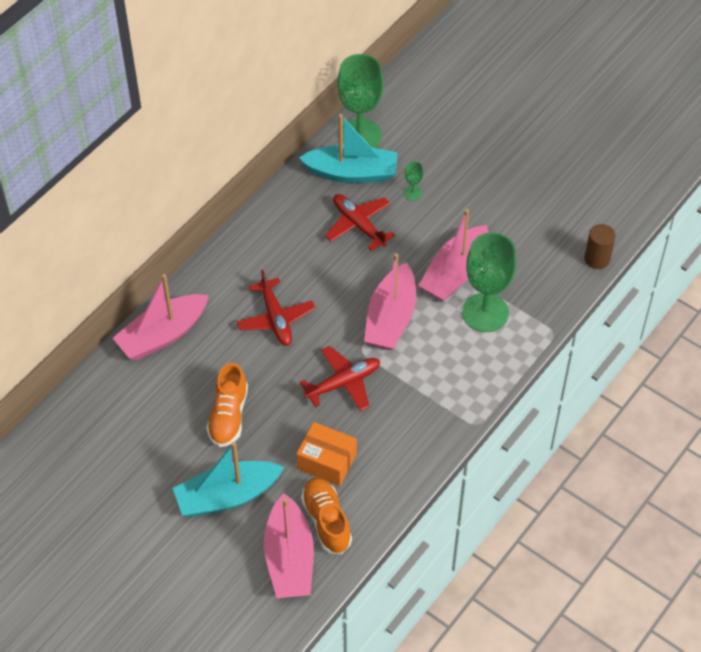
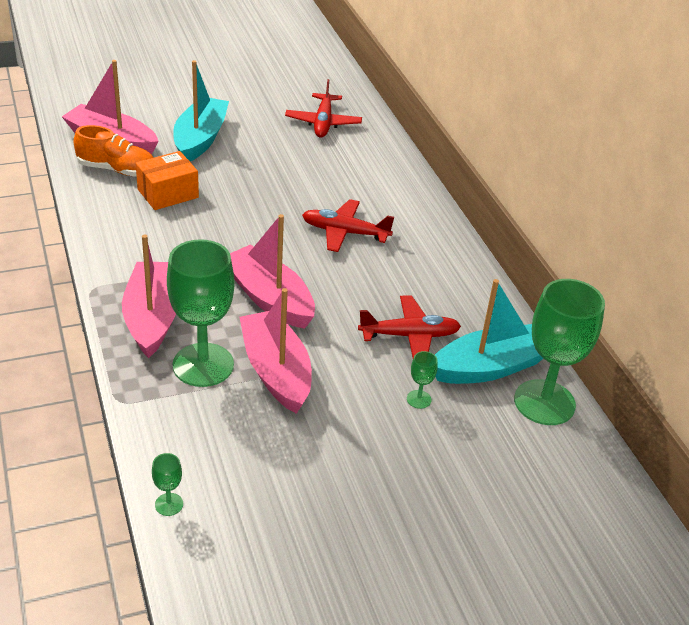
camera: 120 degrees right, 15 degrees down
(163, 335) = (390, 171): pink boat -> pink boat (152, 318)
(228, 416) = (272, 168): orange shoe -> none
(343, 383) = (232, 237): red plane -> red plane (323, 123)
(351, 173) = (490, 367): turquoise boat -> turquoise boat turned 150 degrees counterclockwise
(597, 259) = (169, 504): brown cylinder -> green goblet

